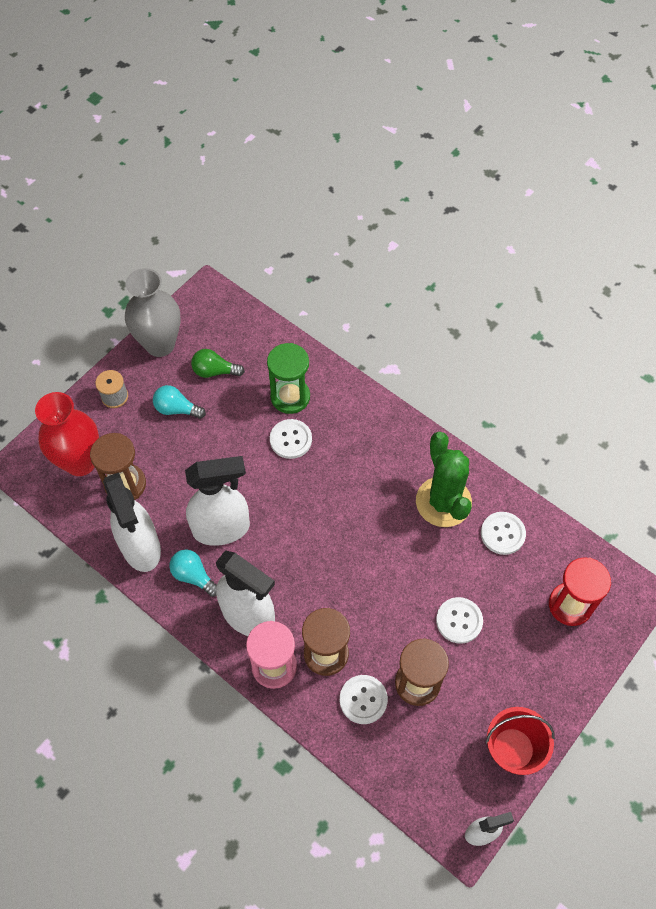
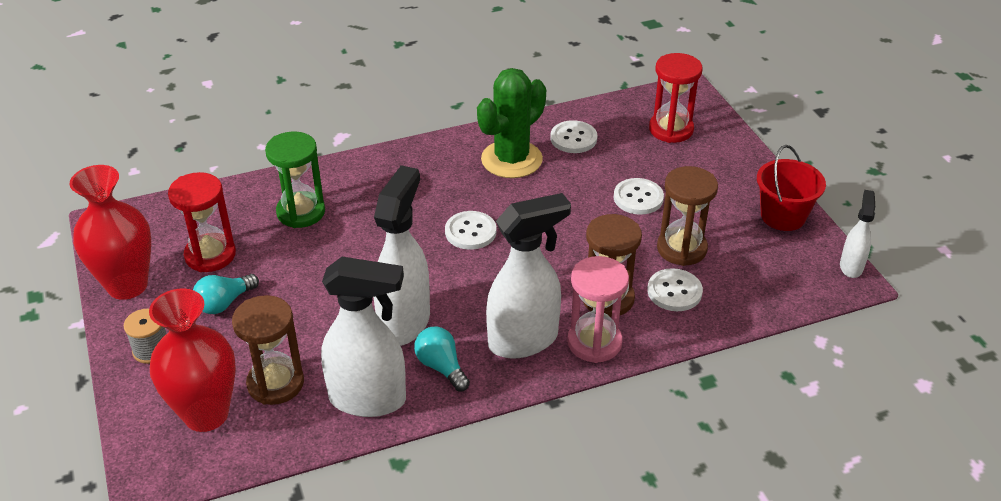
camera: 60 degrees left, 20 degrees down
(160, 344) = (127, 285): grey vase -> red vase
(193, 576) = (441, 367): turquoise light bulb -> turquoise light bulb turned 75 degrees clockwise
(215, 371) = (210, 255): green light bulb -> red hourglass
(290, 439) = (350, 231): white button -> white button (470, 232)
(443, 502) = (511, 159): green cactus -> green cactus turned 60 degrees counterclockwise

